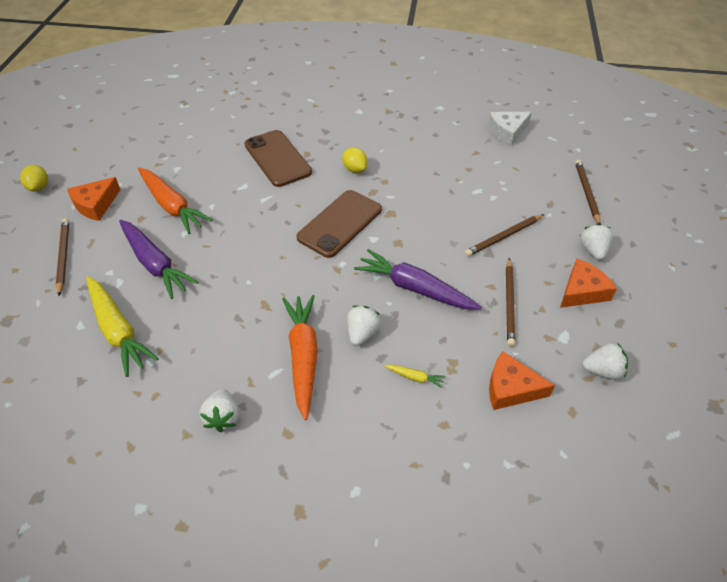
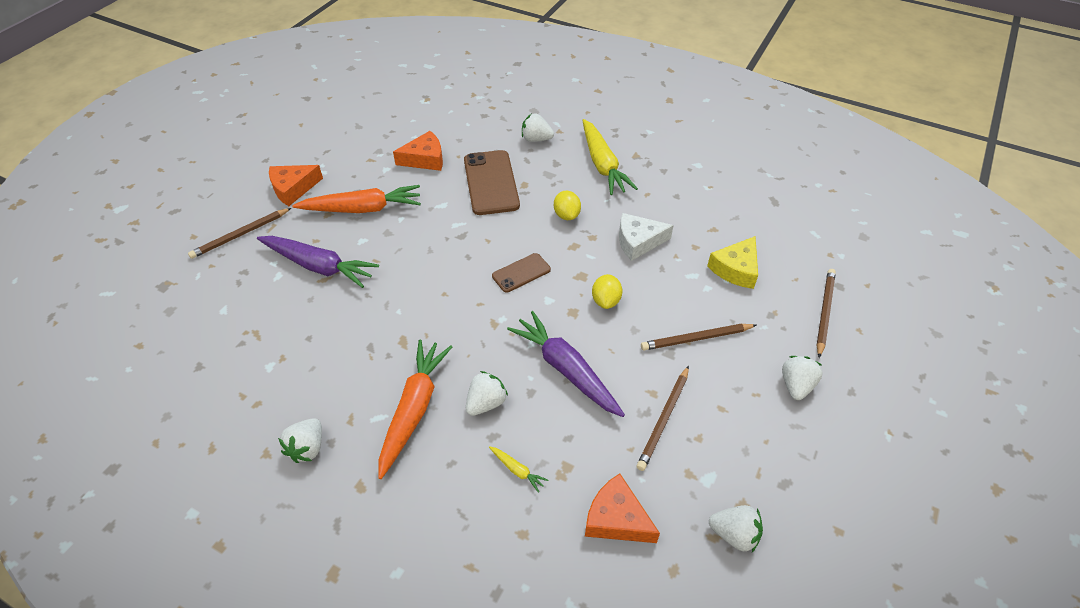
camera: 20 degrees right, 0 degrees up
(39, 187) = (251, 157): yellow lemon -> yellow lemon (606, 301)
(63, 257) = (240, 235): brown pencil -> brown pencil turned 135 degrees counterclockwise
(118, 330) = (254, 326): yellow carrot -> yellow carrot (602, 165)
(155, 264) = (319, 266): purple carrot -> purple carrot turned 45 degrees counterclockwise
(172, 206) = (363, 209): orange carrot -> orange carrot turned 75 degrees counterclockwise
(299, 115) = (536, 139): none -> white strawberry
(340, 223) = (521, 273): brown phone -> brown phone, size x0.56
(507, 132) = (763, 213): white cheese -> white cheese (638, 242)
(507, 178) = (736, 269): none -> yellow cheese
(582, 291) = (758, 431): orange cheese -> orange cheese (425, 159)

